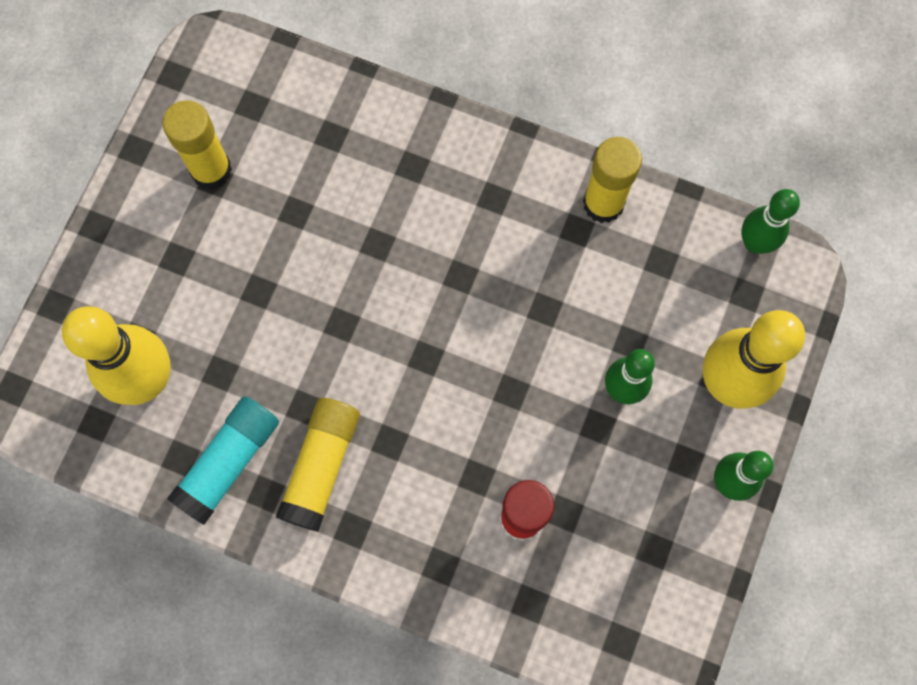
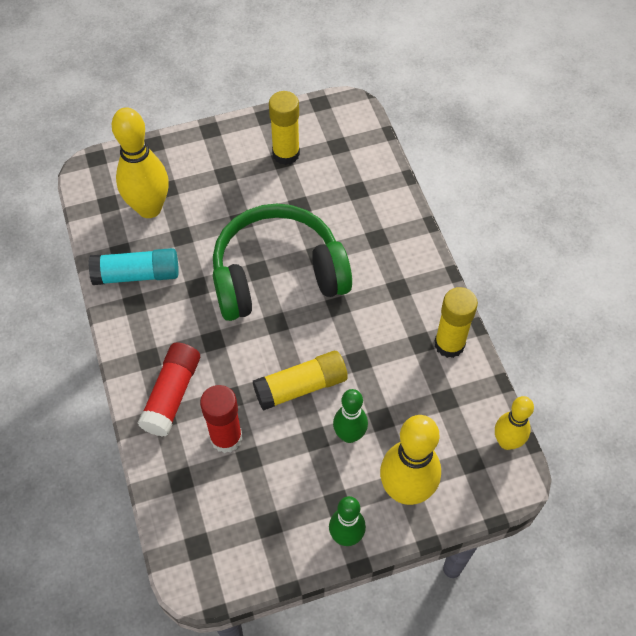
camera: 50 degrees right, 15 degrees down
(321, 466) = (171, 318): yellow glue stick -> yellow glue stick (301, 386)
(366, 308) = (277, 274): none -> green headphones
(421, 537) = (172, 395): none -> red glue stick
(755, 243) = (507, 442): green bowling pin -> yellow bowling pin

